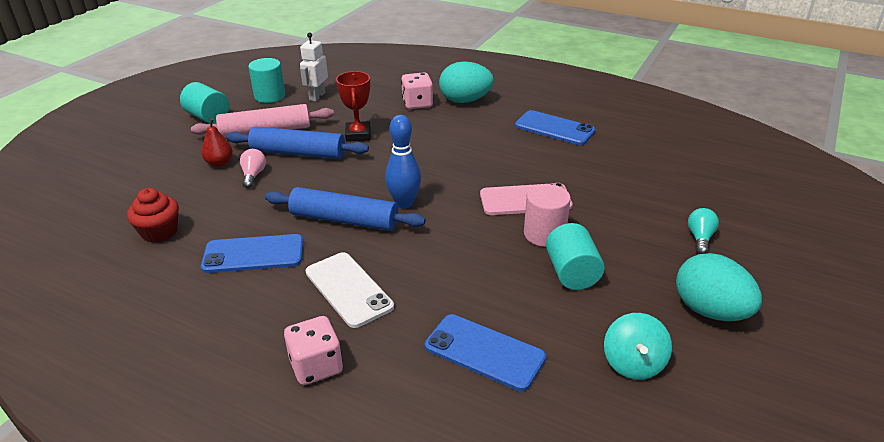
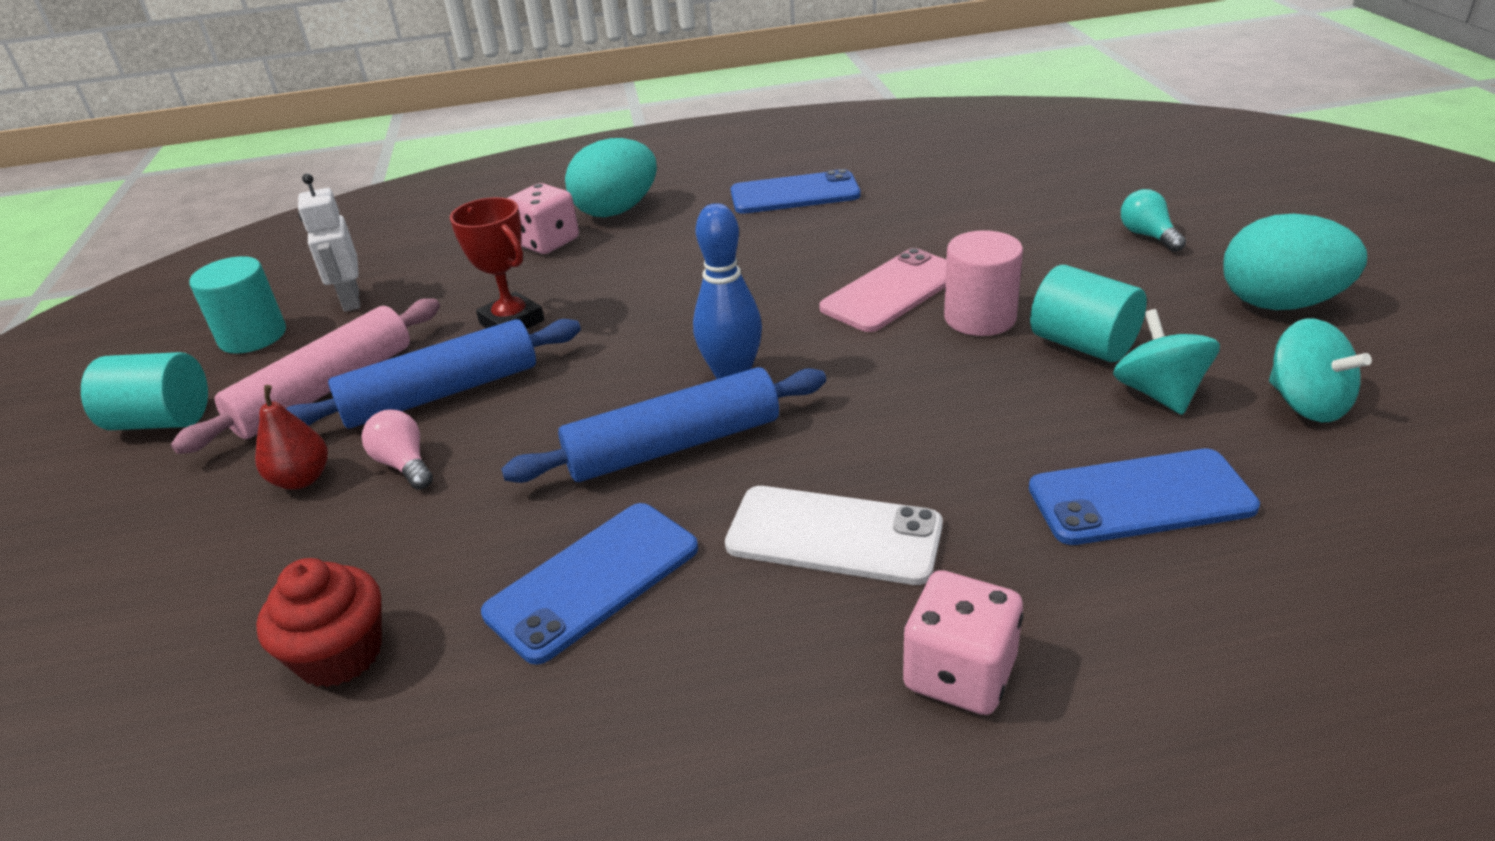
camera: 35 degrees left, 0 degrees up
(569, 315) = (1159, 393): none -> turquoise spinning top

